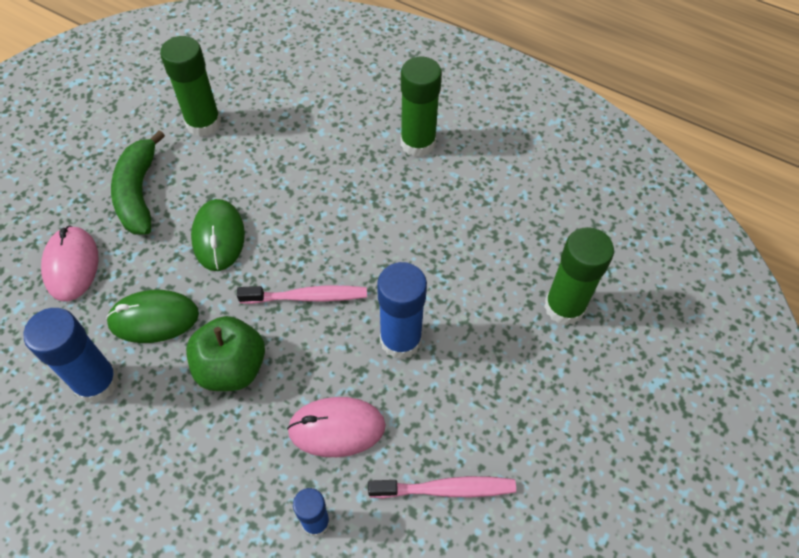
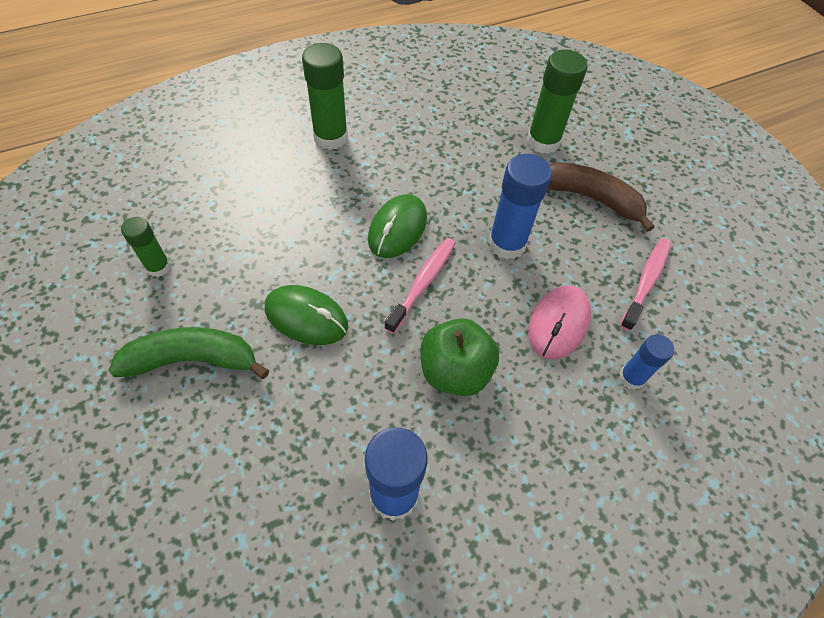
camera: 60 degrees left, 0 degrees up
(72, 265) = (231, 462): pink mouse -> none
(139, 193) = (193, 360): green banana -> green banana turned 150 degrees clockwise
(154, 318) = (356, 412): green mouse -> green mouse (397, 228)
(203, 123) = (158, 267): green glue stick -> green glue stick, size x0.59
(521, 387) = (591, 198): none -> brown banana

